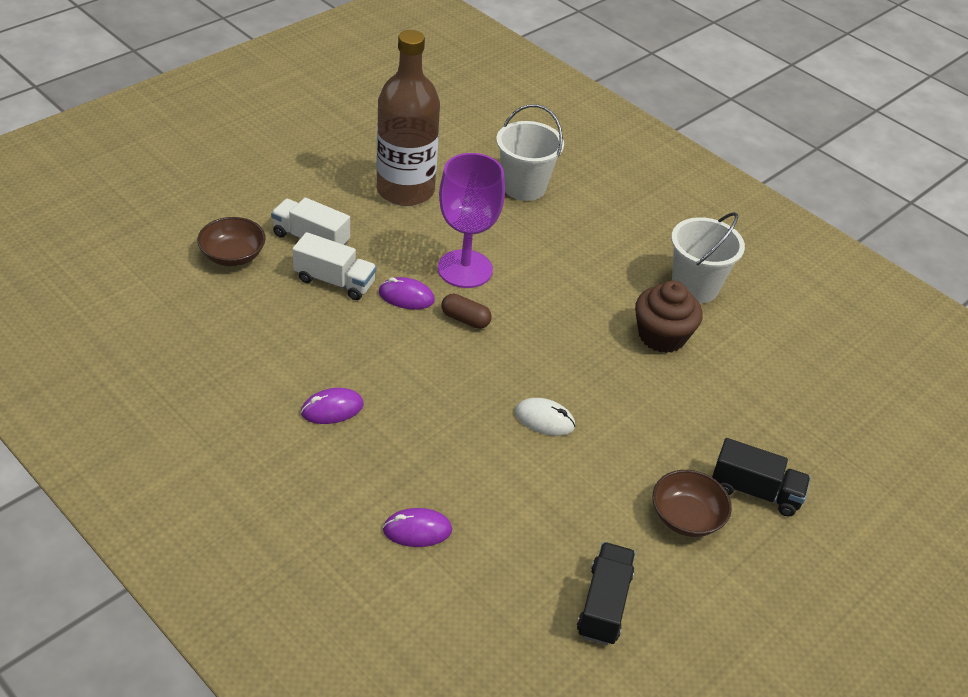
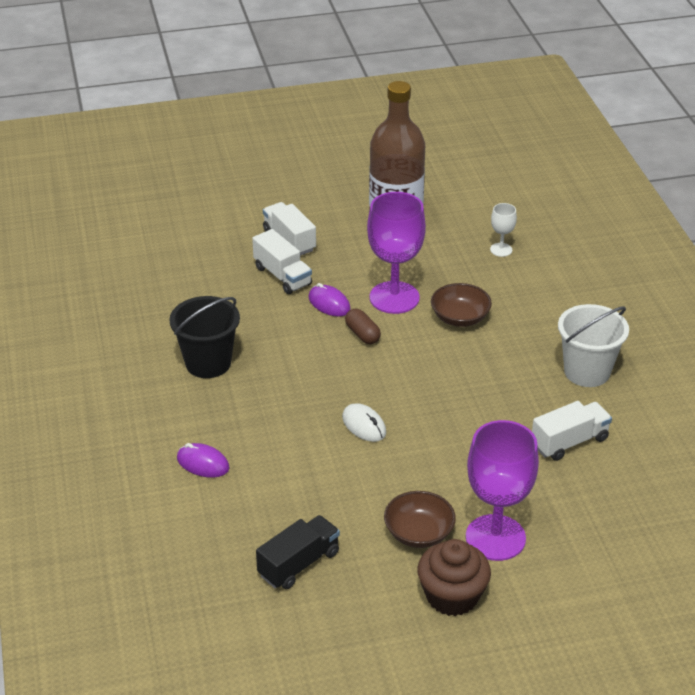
camera: 35 degrees right, 5 degrees down
(233, 255) = (221, 235): brown bowl -> brown bowl (460, 318)
(332, 409) = (208, 363): purple mouse -> black bucket
(524, 187) = (501, 250): white bucket -> white goblet
(662, 336) = (520, 399): brown cupcake -> brown cupcake (452, 596)
(737, 364) = (569, 442): none -> white truck
(755, 491) = (495, 537): black truck -> purple goblet

